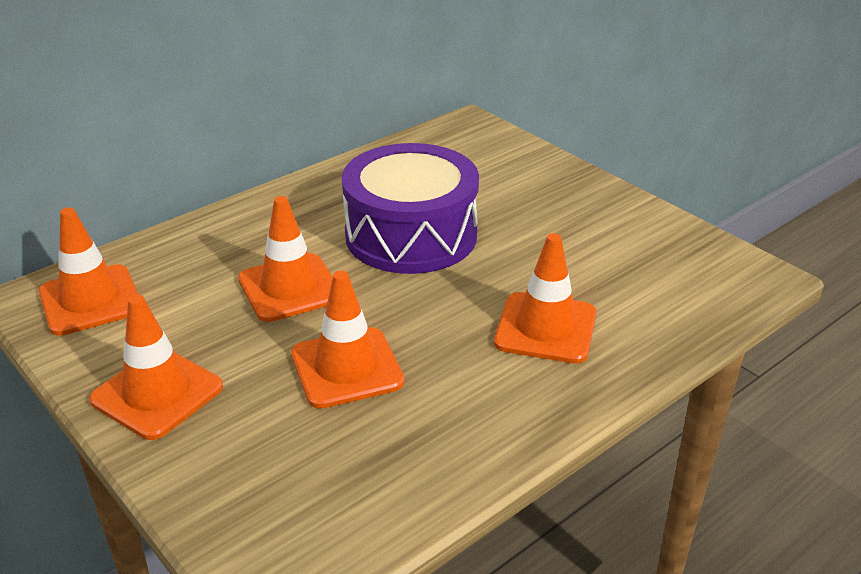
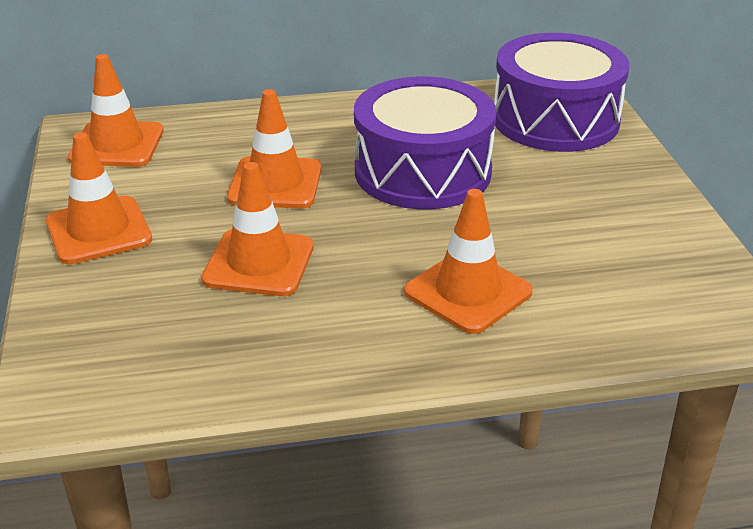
camera: 30 degrees right, 0 degrees up
(476, 156) = (555, 120): none -> purple drum

